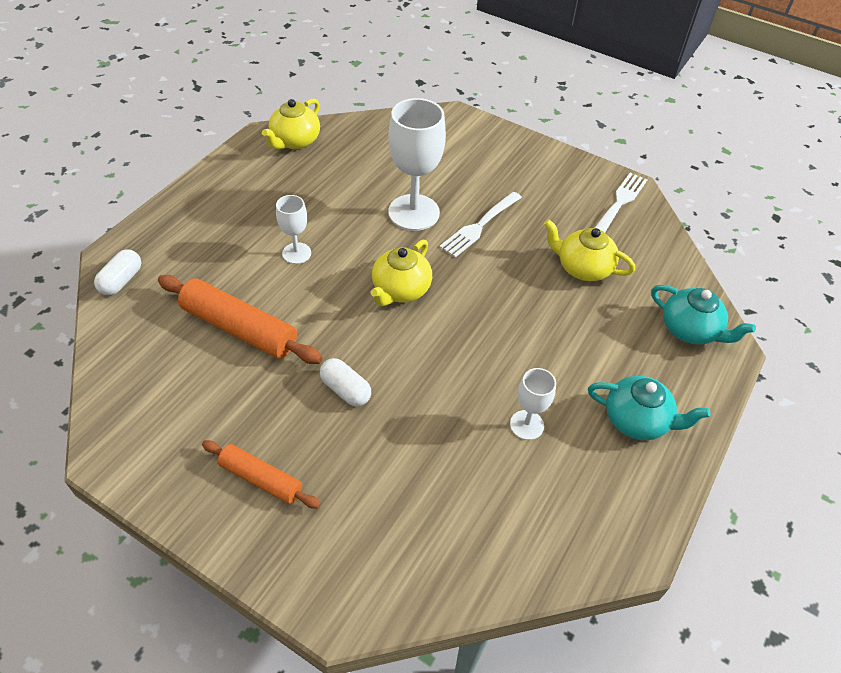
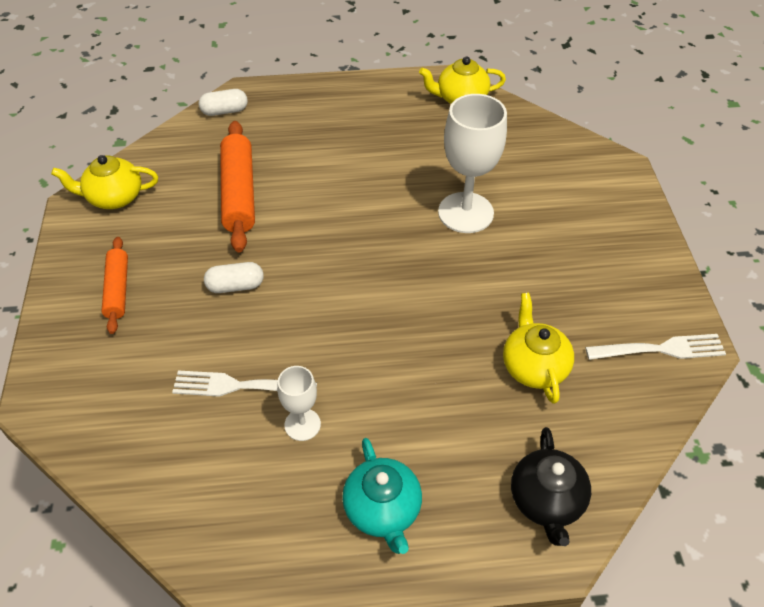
camera: 55 degrees right, 0 degrees up
(296, 253) = (342, 175): white goblet -> none
(346, 390) = (235, 286): white capsule -> white capsule turned 75 degrees clockwise
(400, 290) = (369, 257): yellow teapot -> yellow teapot (114, 197)
(480, 225) = (501, 263): white fork -> white fork (239, 386)
(690, 330) = (546, 501): turquoise teapot -> black teapot

